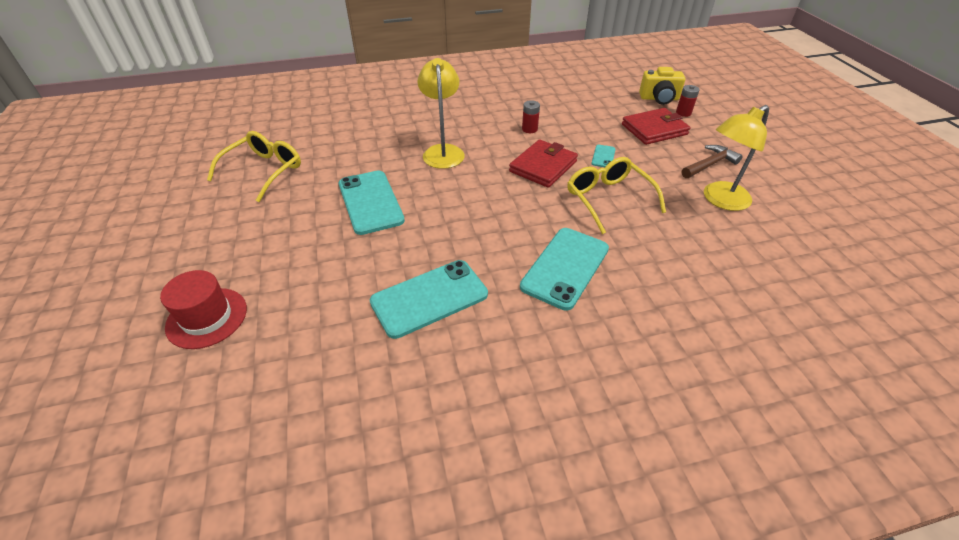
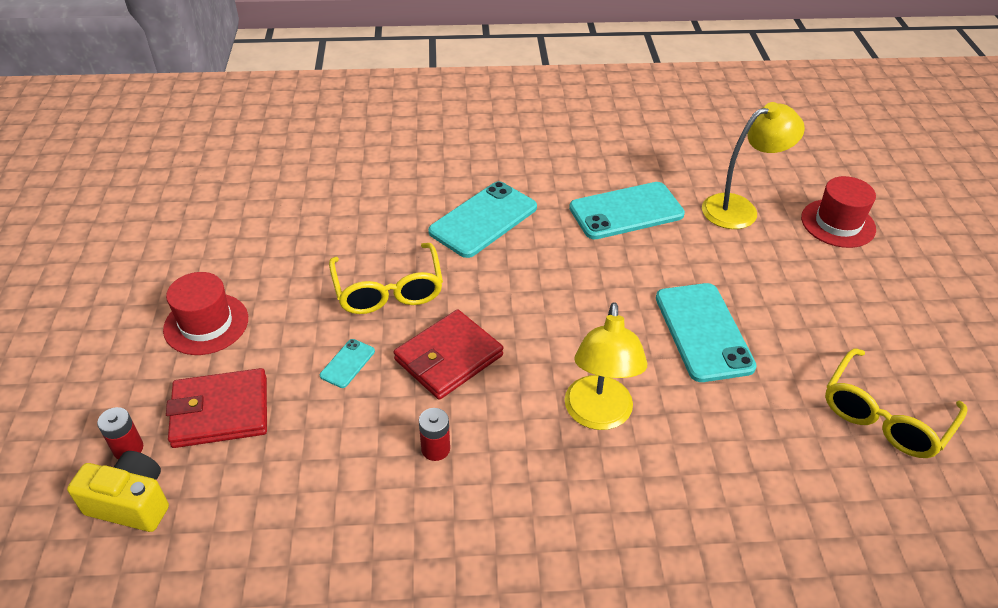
camera: 170 degrees left, 0 degrees up
(709, 164) = (206, 324): brown hammer -> red hat
(720, 200) = (251, 268): yellow lamp -> yellow lamp (739, 208)

